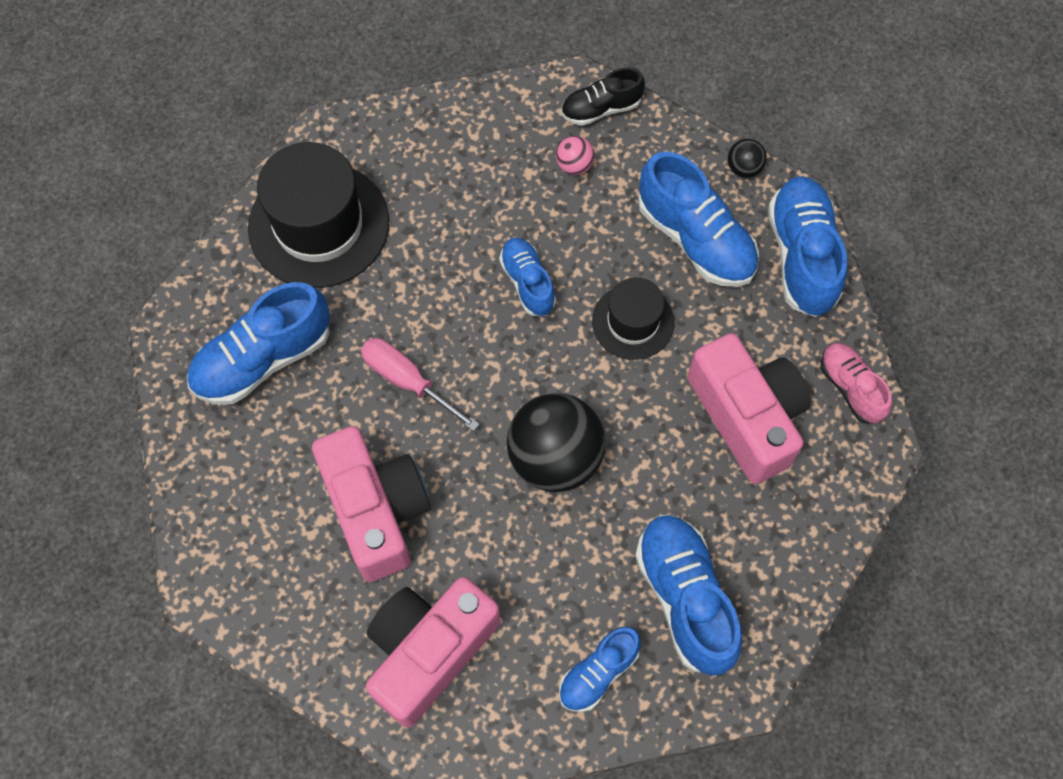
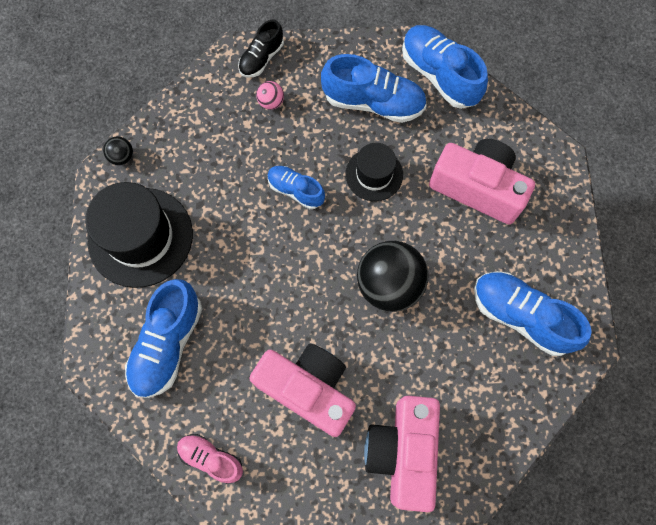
camera: 35 degrees left, 5 degrees up
(408, 381) = (268, 297): pink screwdriver -> none
(598, 673) = (506, 394): blue shoe -> none
(744, 168) = (370, 44): black ball -> black ball (122, 157)
(850, 388) = (520, 134): pink shoe -> pink shoe (211, 458)

